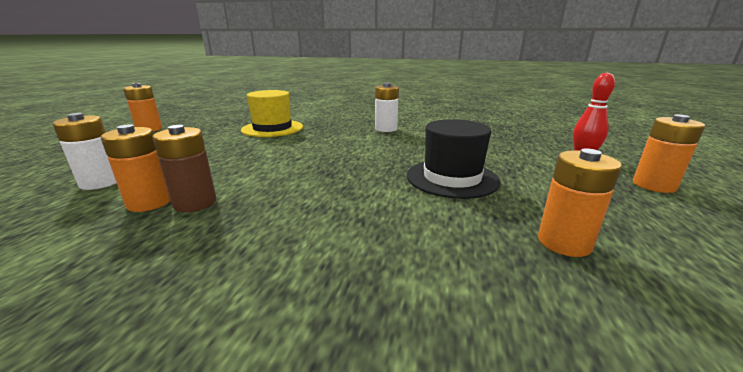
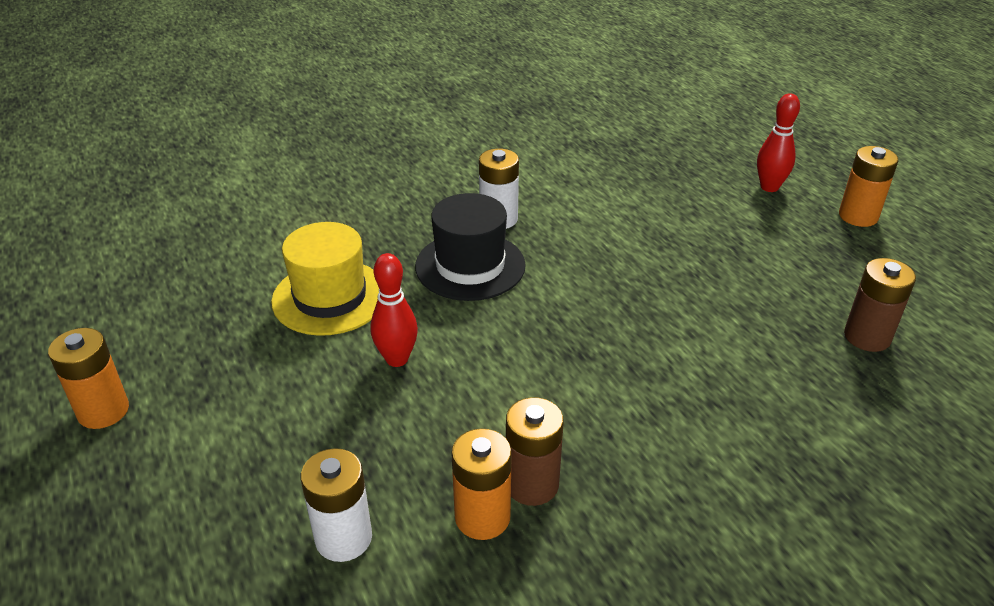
camera: 40 degrees left, 15 degrees up
(252, 148) = (397, 359): none -> red bowling pin
(452, 178) = (705, 293): black hat -> black hat (470, 266)
(564, 242) = (867, 337): orange battery -> brown battery

